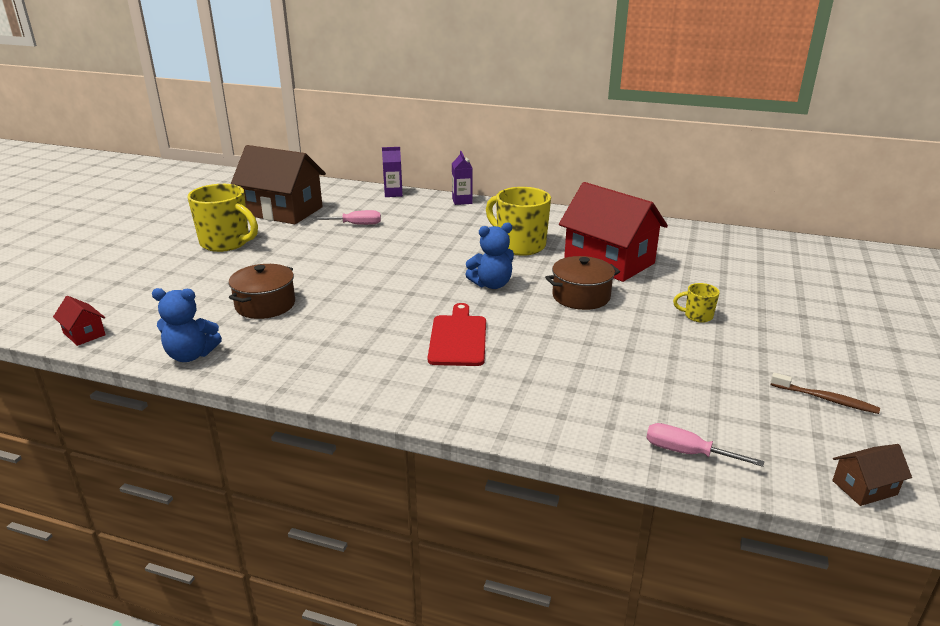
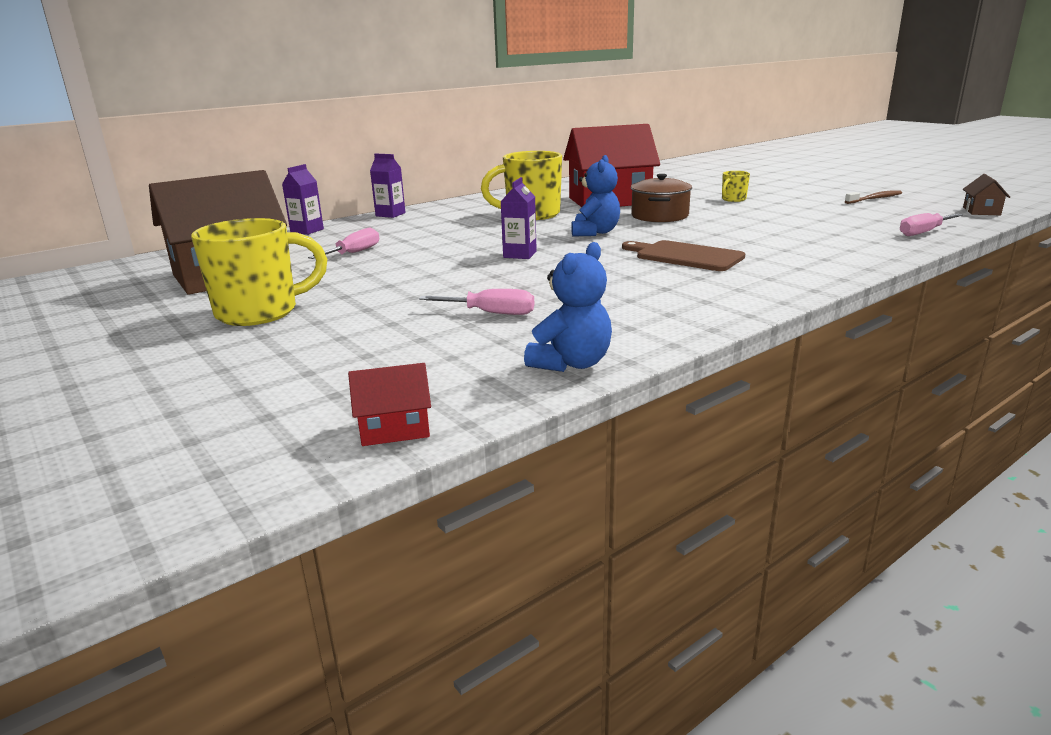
camera: 55 degrees left, 5 degrees down
(265, 305) = (491, 313): brown pot -> pink screwdriver
(401, 275) = (520, 254): none -> purple carton
(458, 338) = (685, 256): red cutting board -> brown cutting board

